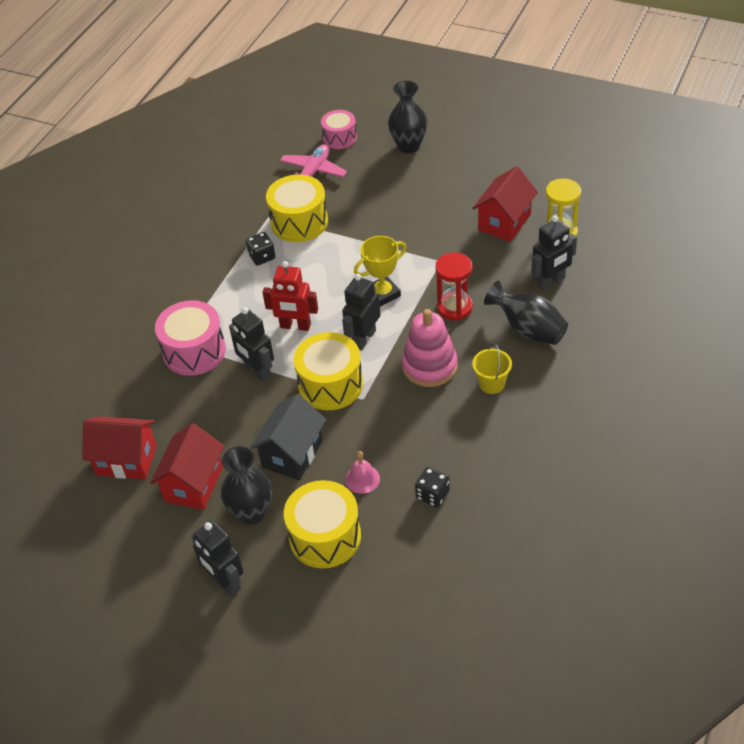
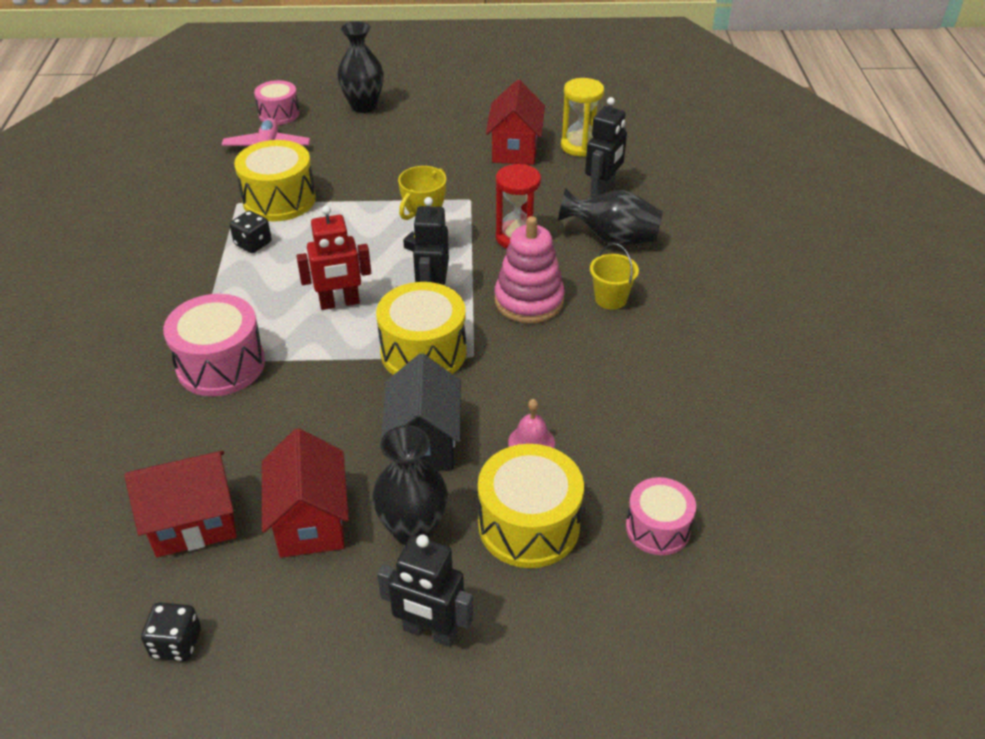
camera: 30 degrees left, 5 degrees down
(257, 371) = (320, 364): black robot -> none
(407, 570) = (657, 528): none -> pink drum
(432, 495) = (627, 432): black dice -> black dice (176, 643)

